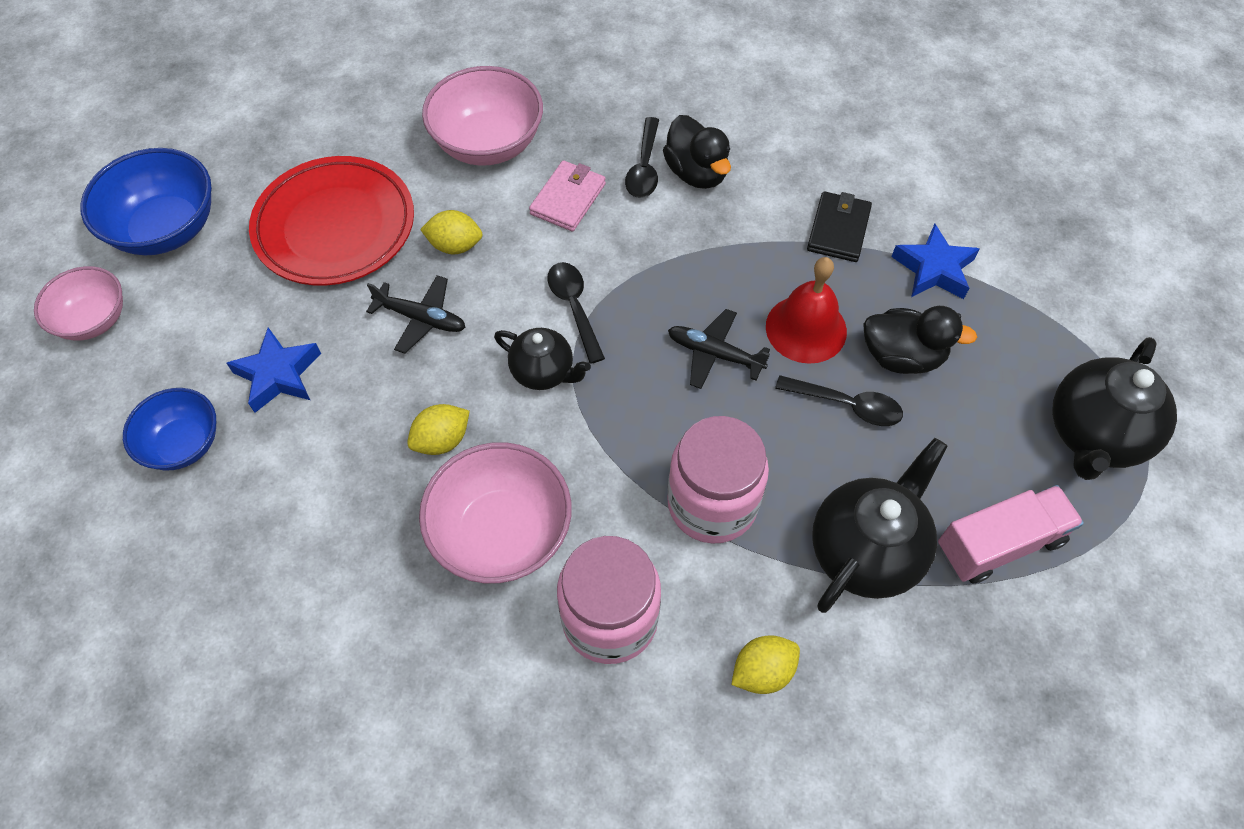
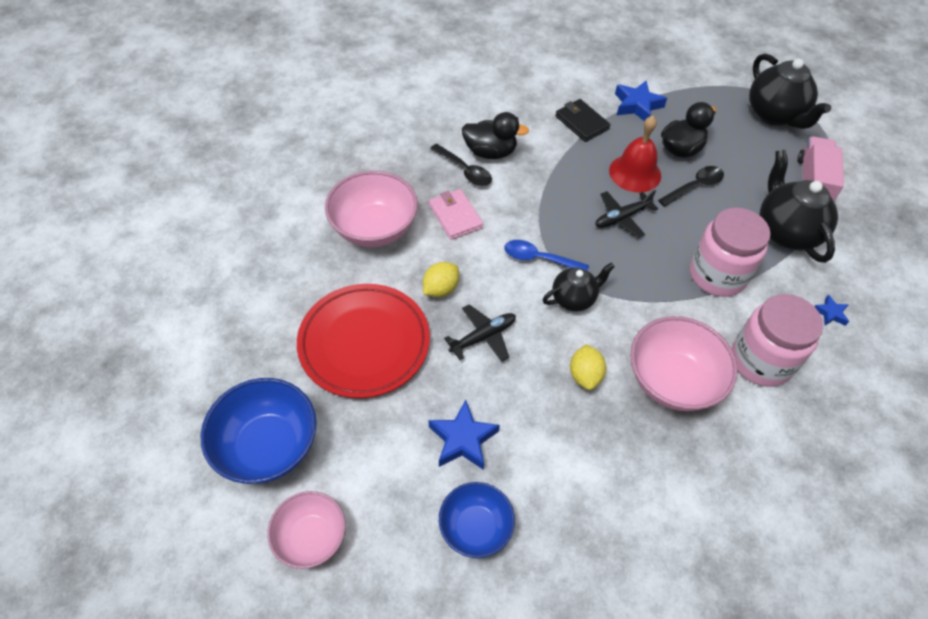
camera: 55 degrees left, 5 degrees down
(574, 307) = (539, 259): black spoon -> blue spoon
(762, 671) = (830, 313): yellow lemon -> blue star

